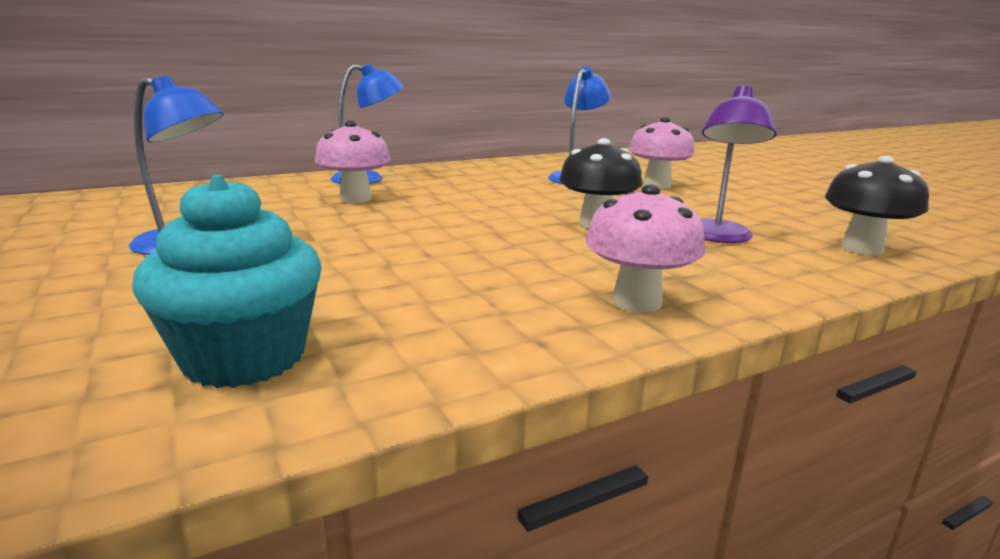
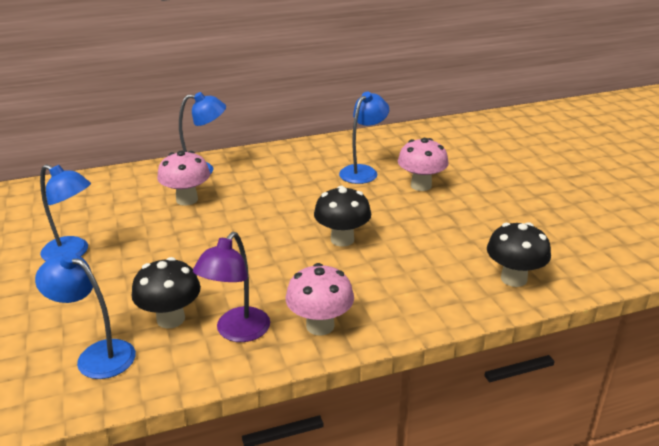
camera: 10 degrees right, 10 degrees up
(244, 357) = (97, 355): turquoise cupcake -> blue lamp
(377, 305) = (171, 319): none -> black mushroom
(718, 237) = (418, 260): purple lamp -> purple lamp (237, 332)

